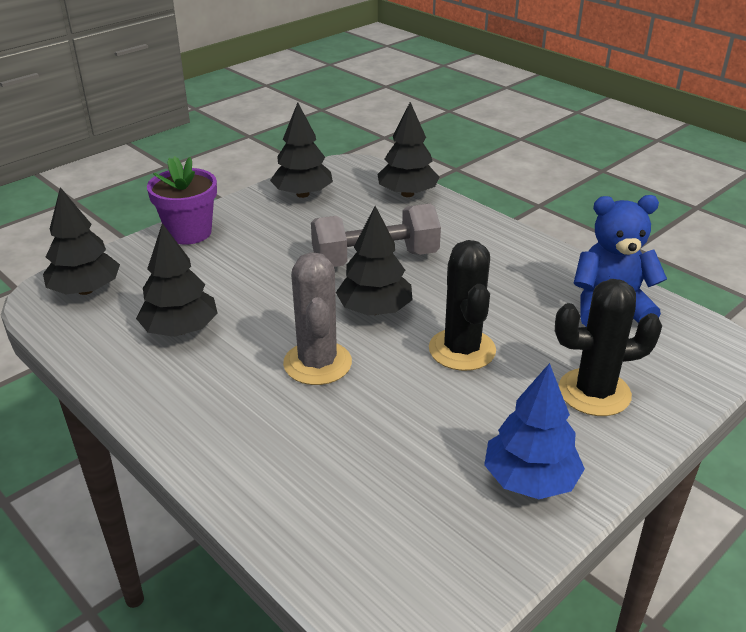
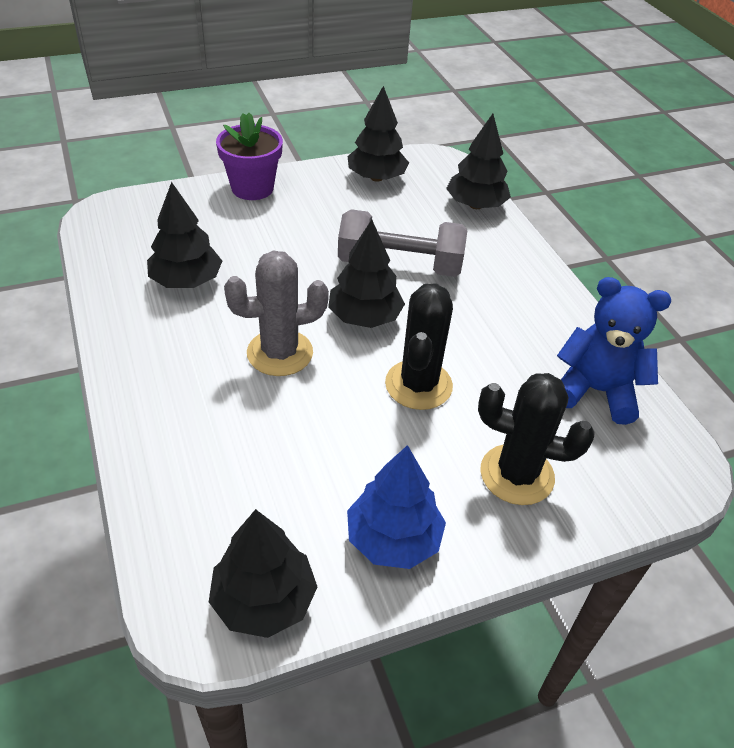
camera: 20 degrees right, 10 degrees up
(85, 290) = (135, 218): black tree -> black tree (264, 600)
(317, 363) = (280, 353): grey cactus -> grey cactus turned 60 degrees clockwise

